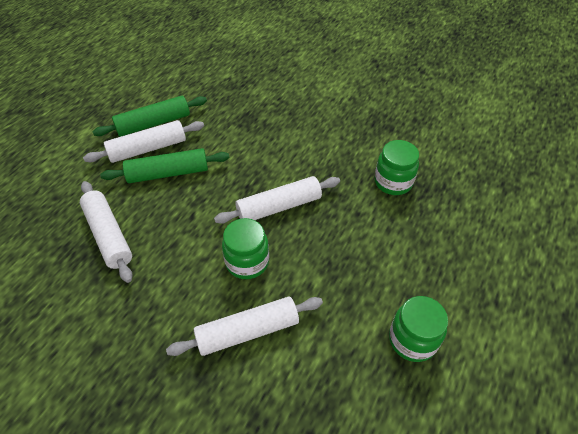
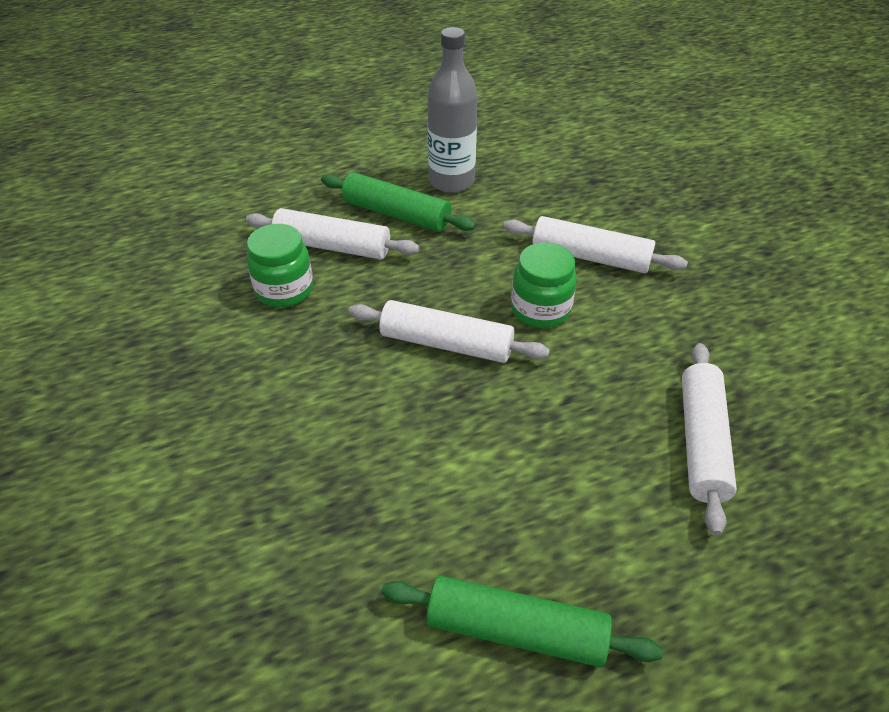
camera: 140 degrees left, 5 degrees down
(148, 149) = (563, 568): white rolling pin -> white rolling pin (332, 246)
(168, 173) = (558, 490): green rolling pin -> green rolling pin (396, 214)
(412, 340) = (451, 181): green jar -> grey bottle

